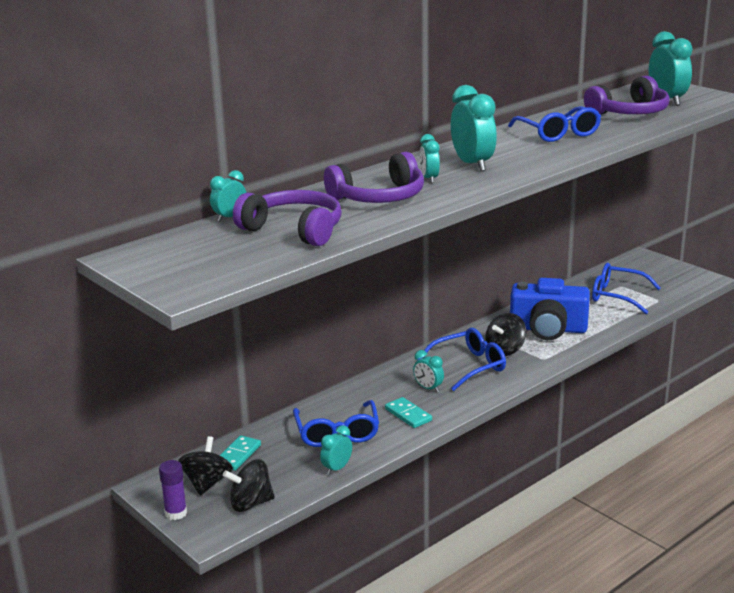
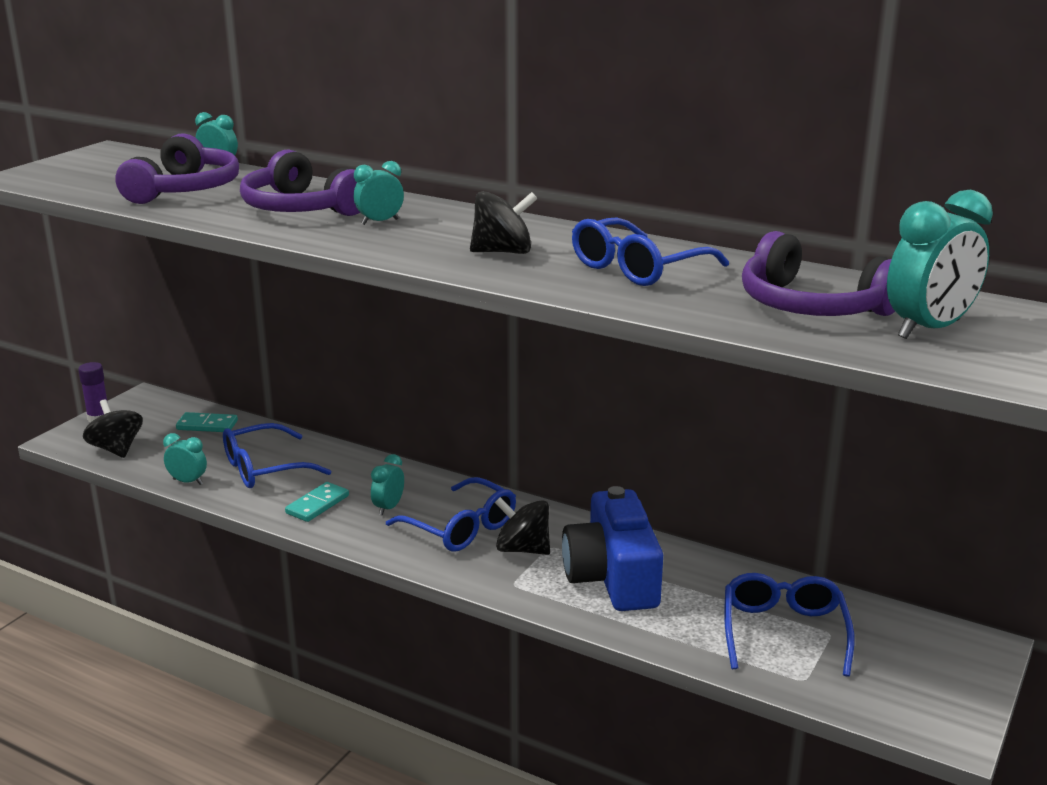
camera: 70 degrees right, 0 degrees up
(207, 483) = (152, 421): black spinning top -> black spinning top (503, 252)
(472, 164) = (451, 236): turquoise clock -> none

